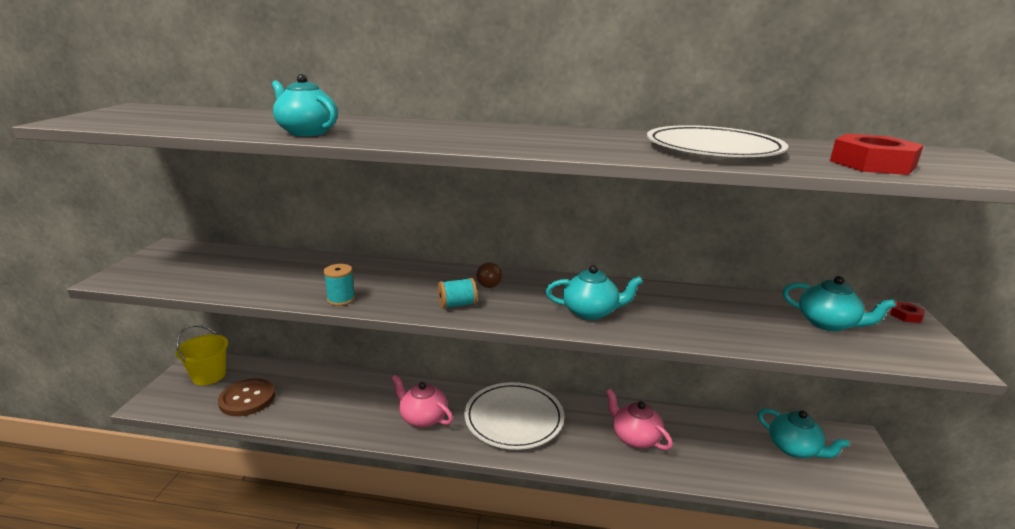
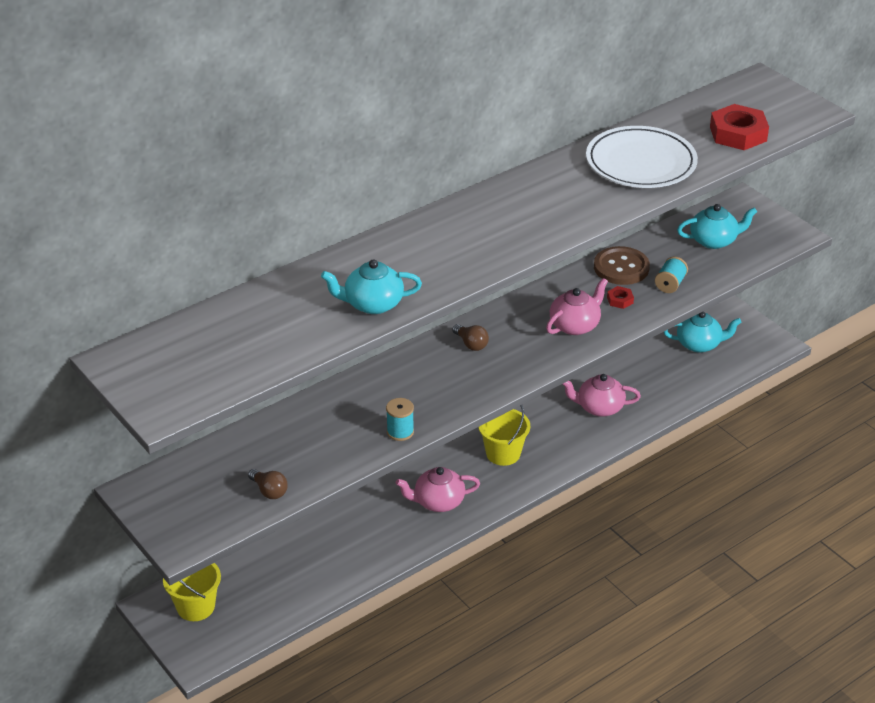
camera: 45 degrees left, 15 degrees up
(209, 283) = (269, 491): none -> brown light bulb
(247, 399) = (273, 594): brown button -> brown button (621, 268)
(457, 305) = (485, 379): turquoise spool -> turquoise spool (670, 284)
(514, 419) = (503, 453): white plate -> yellow bucket
(591, 312) = (575, 325): turquoise teapot -> pink teapot
(905, 315) = (746, 202): red nut -> red nut (620, 300)

